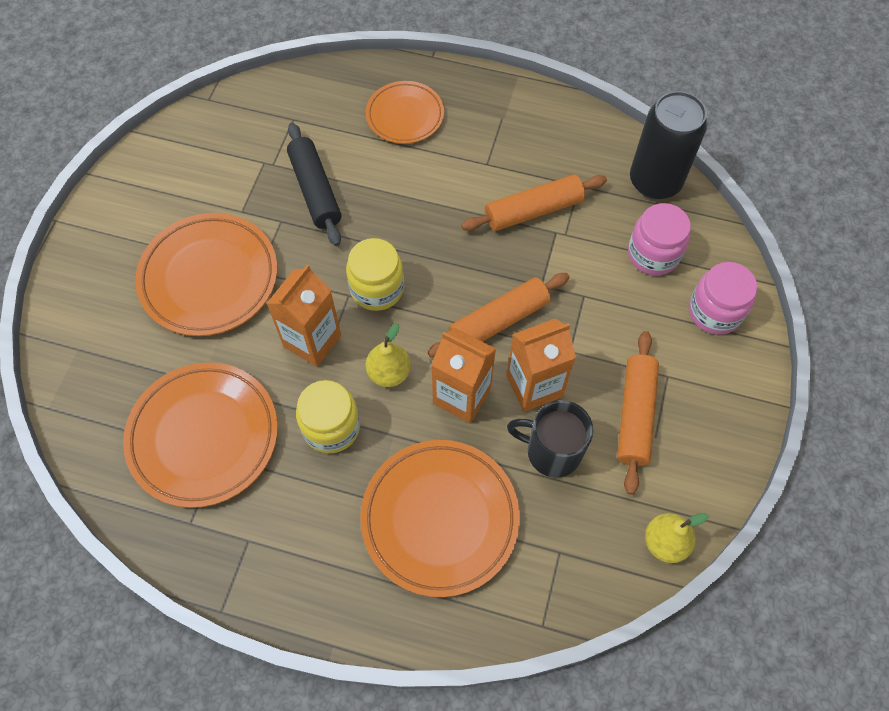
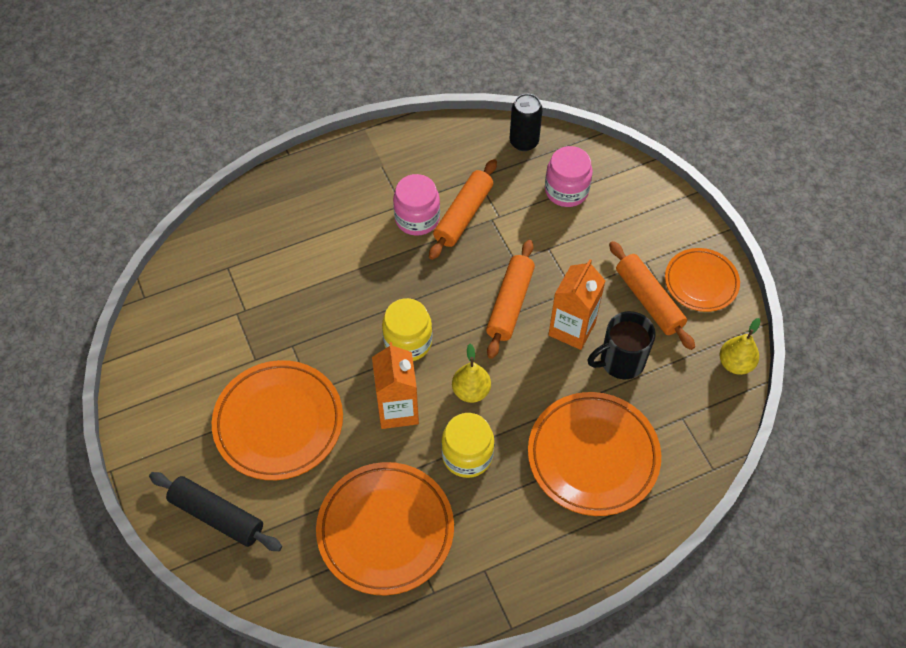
camera: 40 degrees left, 5 degrees down
(315, 190) = (296, 306): black rolling pin -> black rolling pin (217, 515)
(405, 116) = (310, 210): orange plate -> orange plate (701, 282)
(461, 396) = (532, 370): orange carton -> none
(655, 181) = (524, 142): black can -> black can, size x0.64
(714, 312) = (636, 201): pink jar -> pink jar (417, 218)

